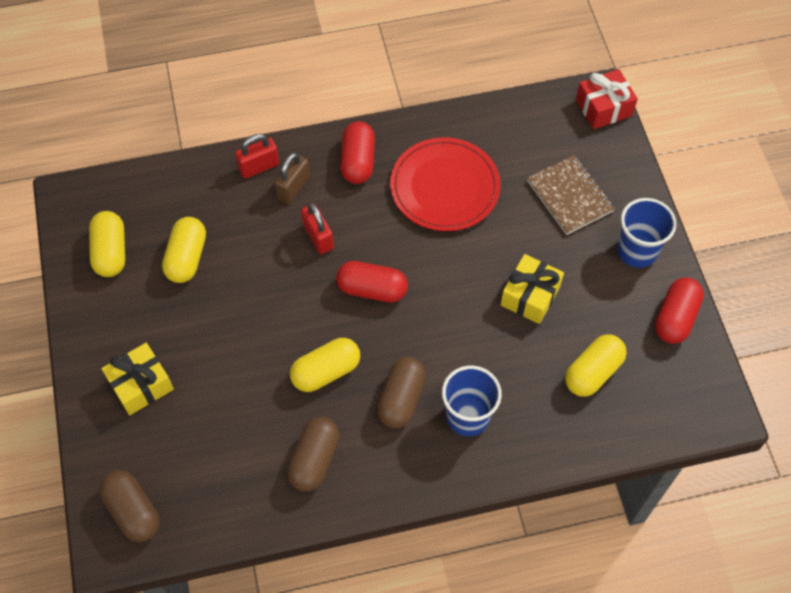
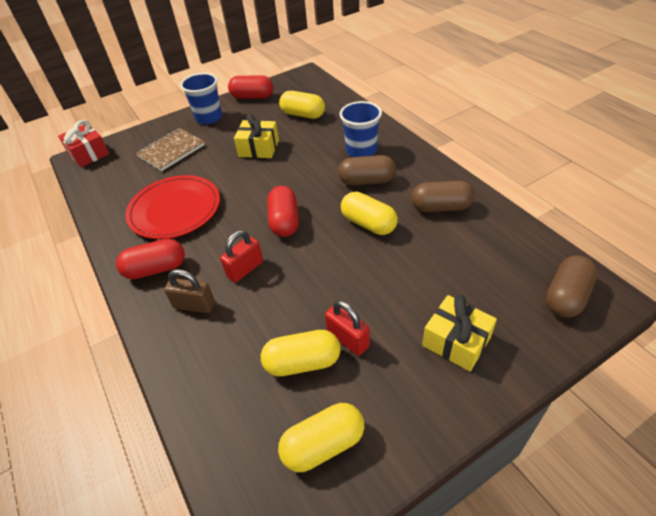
camera: 105 degrees left, 15 degrees down
(259, 167) = (173, 342): red padlock -> red padlock (348, 339)

